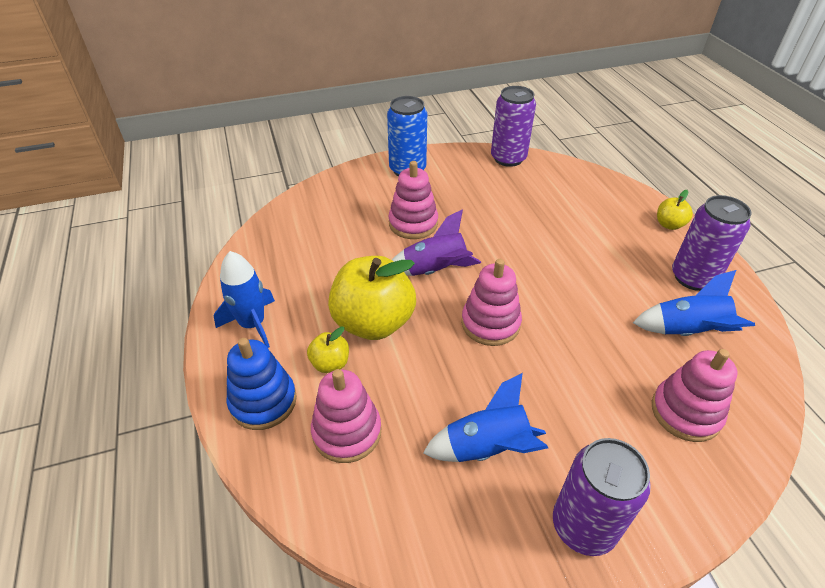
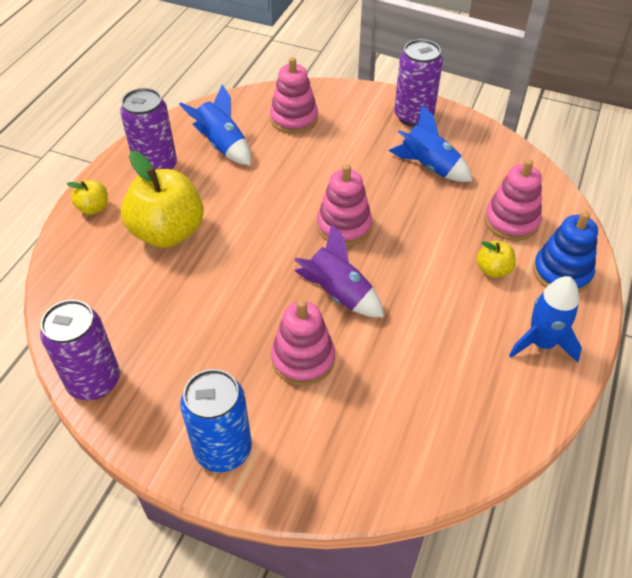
camera: 140 degrees left, 5 degrees up
(373, 322) = (434, 281): yellow apple -> yellow apple (168, 232)

